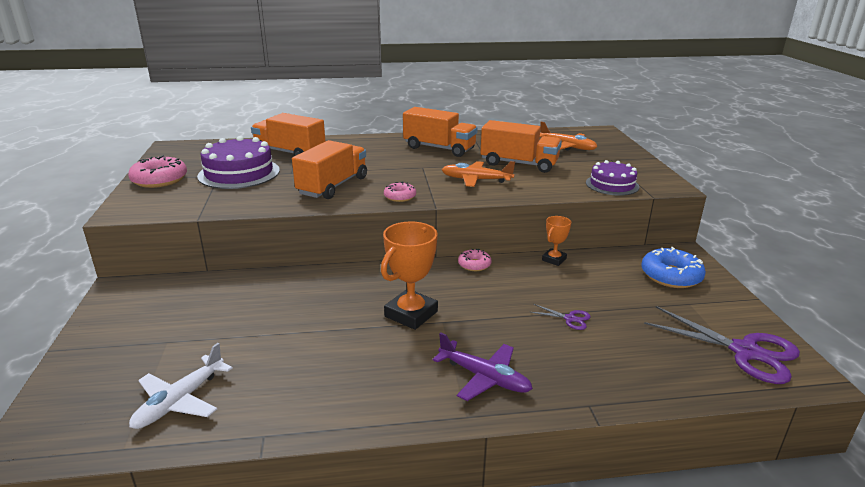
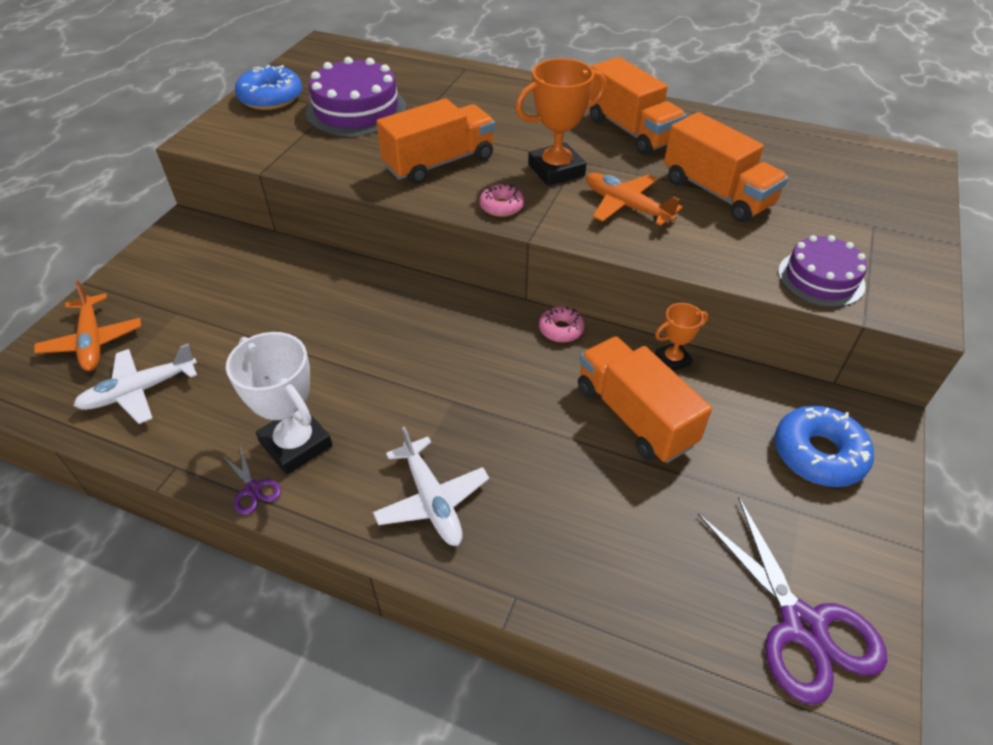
camera: 30 degrees right, 20 degrees up
(159, 180) = (271, 98): pink donut -> blue donut
(290, 153) = (438, 89): orange truck -> orange truck (634, 416)
(353, 384) = (296, 444): none -> white trophy
(411, 314) = (427, 375): orange trophy -> orange trophy (556, 170)
(484, 377) = (431, 499): purple plane -> white plane
(567, 146) = (826, 178): orange plane -> orange plane (92, 341)
(570, 319) = (607, 463): purple scissors -> purple scissors (253, 489)

